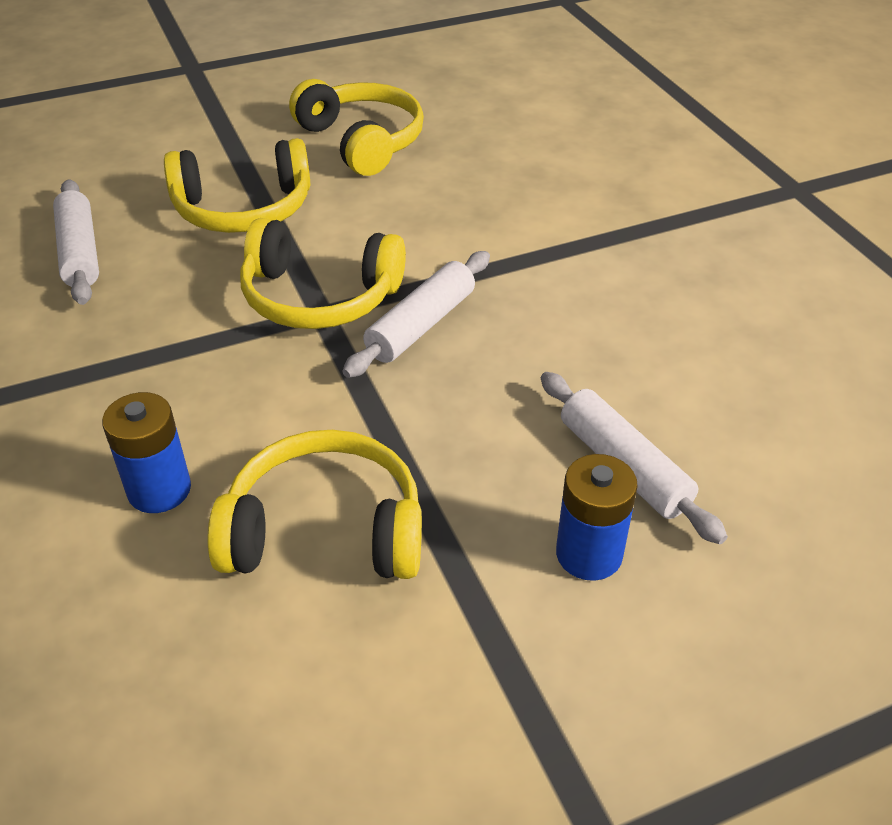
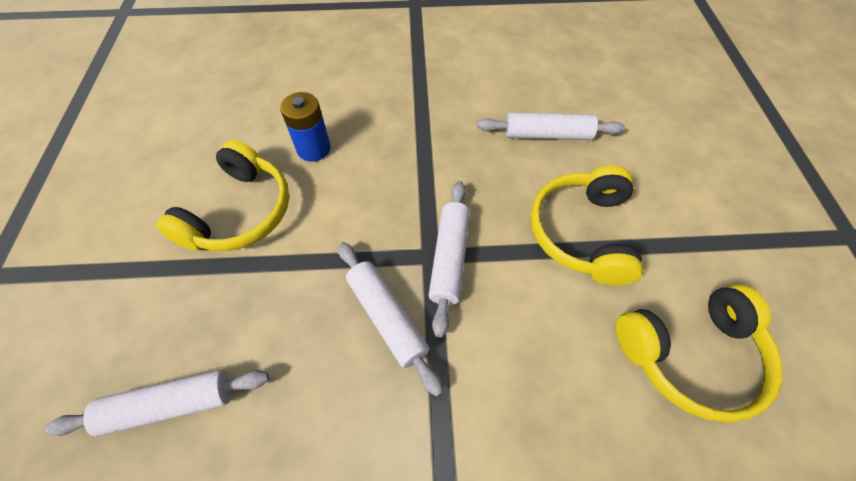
camera: 110 degrees right, 15 degrees up
(319, 296) = (449, 258): yellow headphones -> white rolling pin
(589, 554) = (126, 344): blue battery -> none

